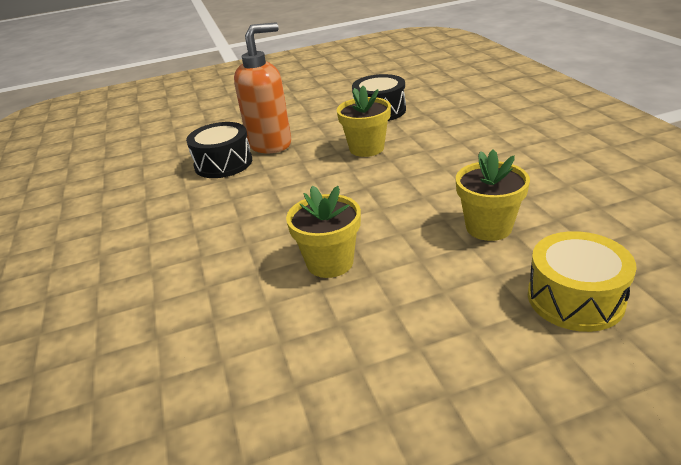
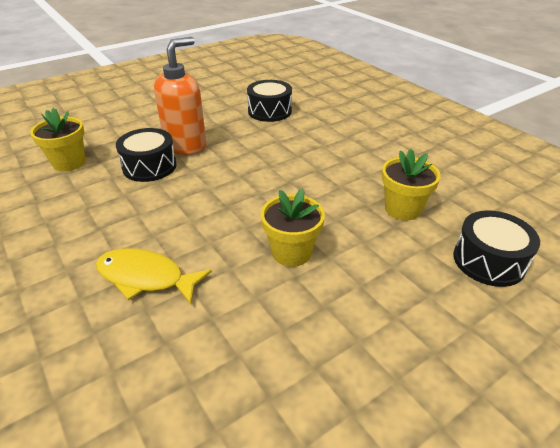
camera: 20 degrees left, 5 degrees up
(167, 272) = (145, 277): none -> yellow fish
(366, 148) = (274, 146): yellow flower pot -> yellow flower pot (69, 163)
(575, 298) = (488, 261): yellow drum -> black drum

